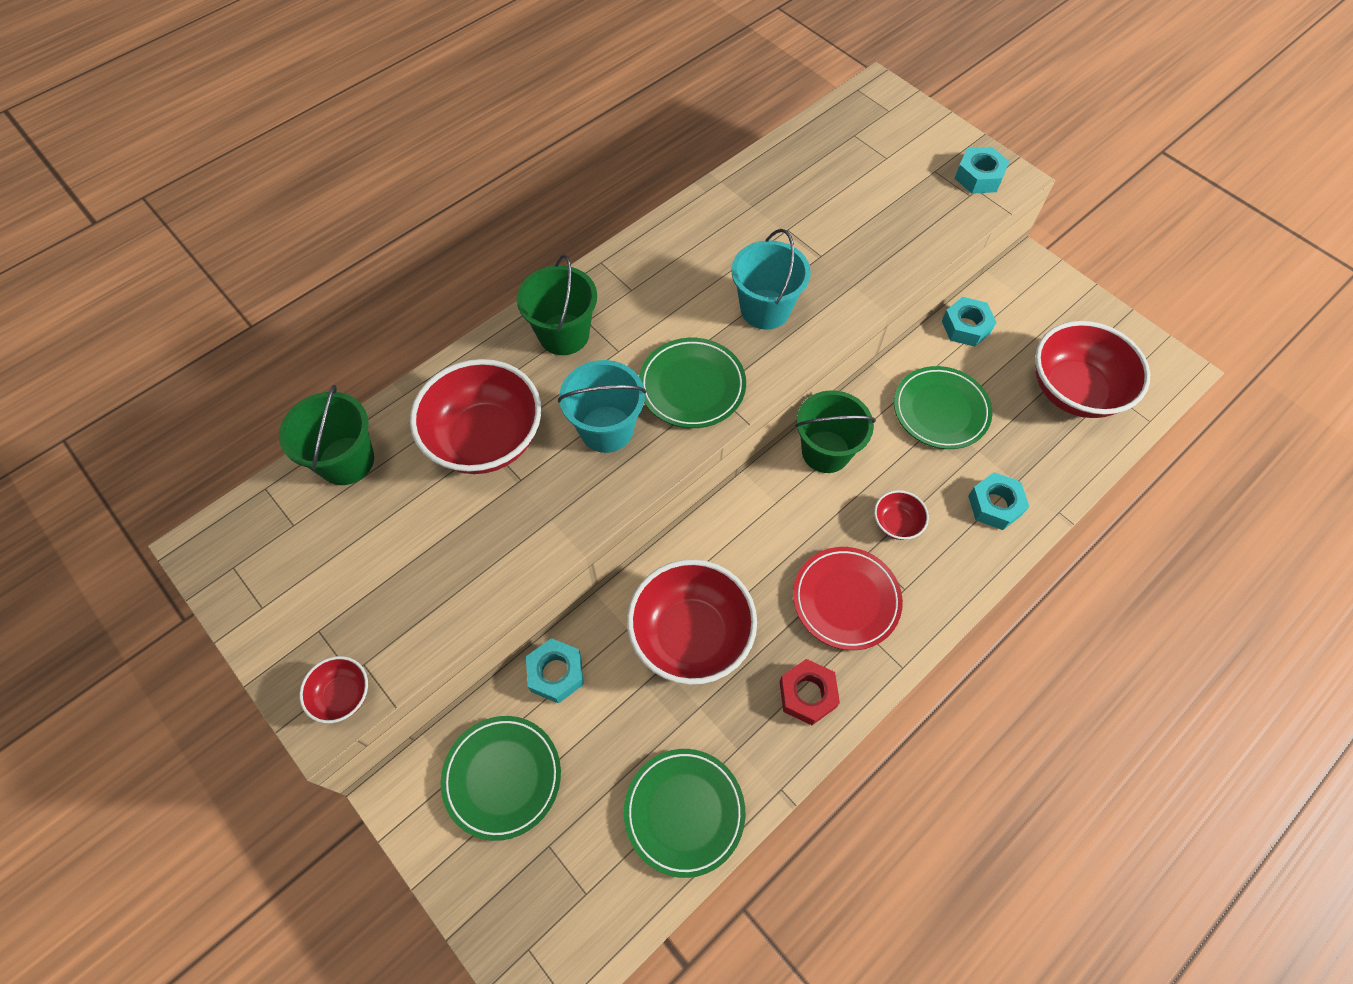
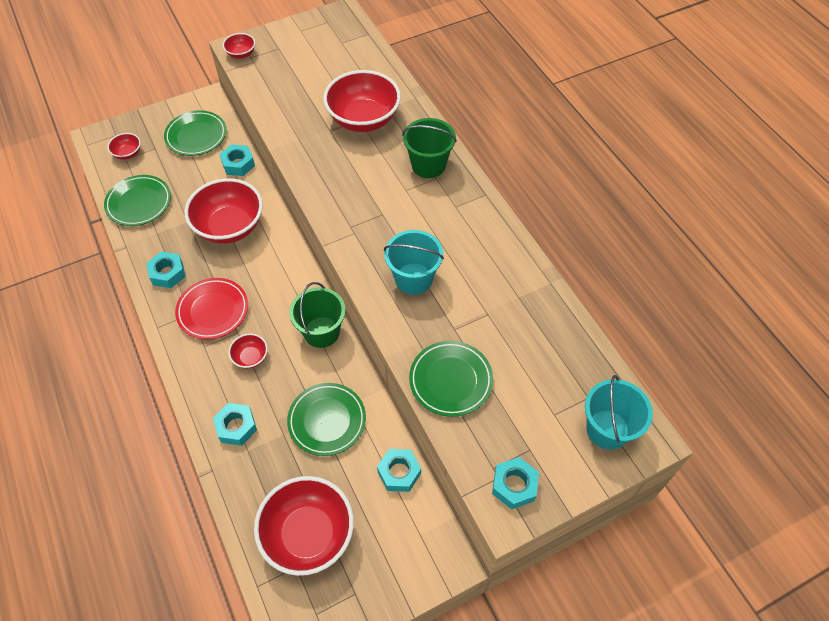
camera: 105 degrees right, 5 degrees down
(346, 461) = (372, 63): green bucket -> none
(572, 895) = (128, 153): none -> red bowl
(606, 429) = (348, 173): turquoise bucket -> turquoise bucket (607, 429)
(692, 386) = (363, 222): green plate -> green plate (450, 380)
(807, 694) = (168, 273): red nut -> turquoise nut

